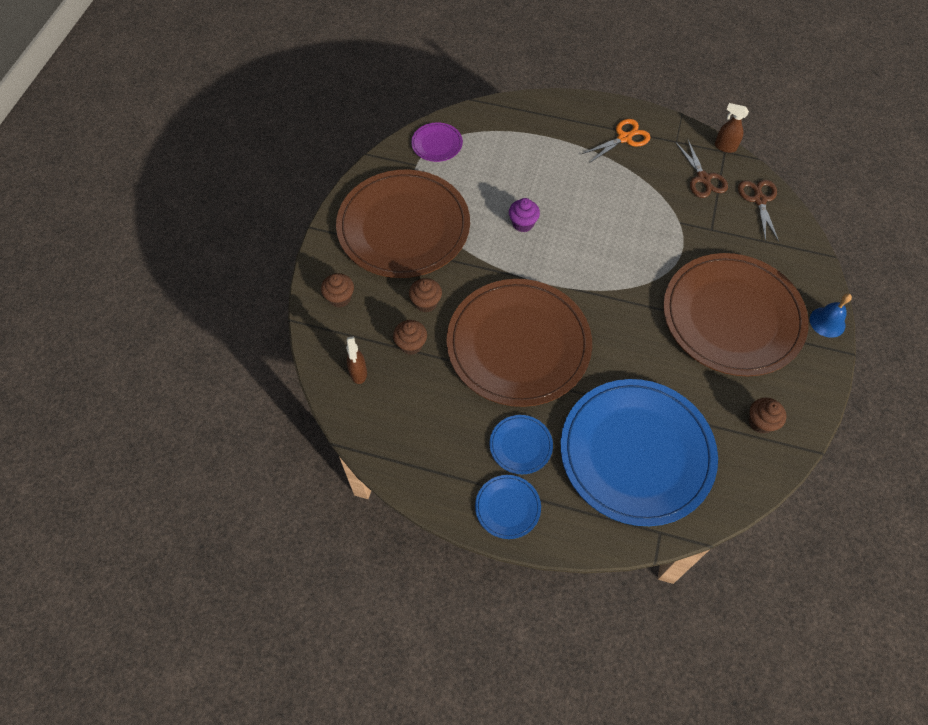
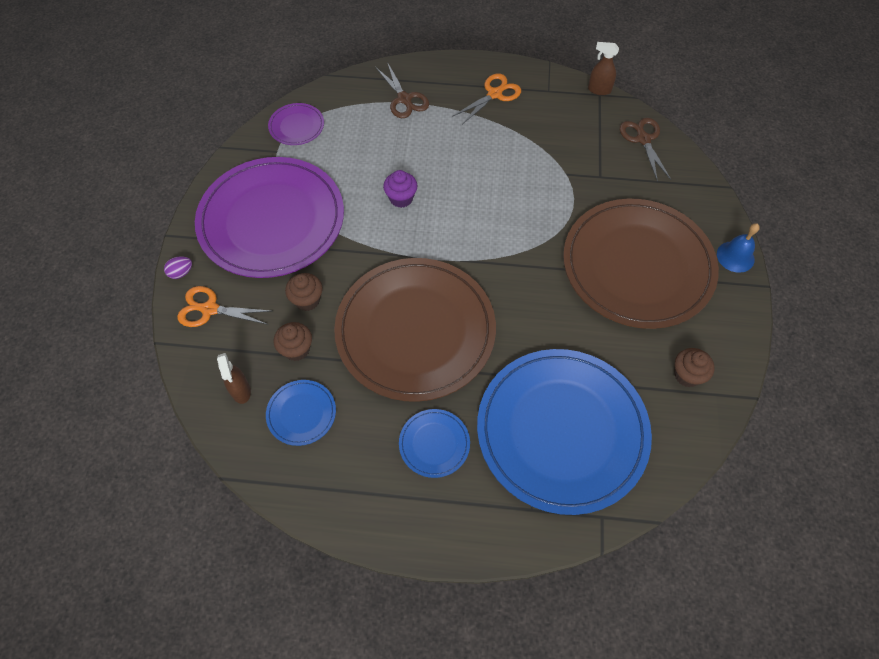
camera: 10 degrees left, 0 degrees up
(318, 262) = (181, 273): none -> purple egg
(340, 298) = (210, 309): brown cupcake -> orange scissors
(403, 227) = (271, 220): brown plate -> purple plate
(507, 507) = (430, 518): blue plate -> blue plate (301, 413)
(703, 178) = (582, 125): brown scissors -> brown scissors (404, 99)

